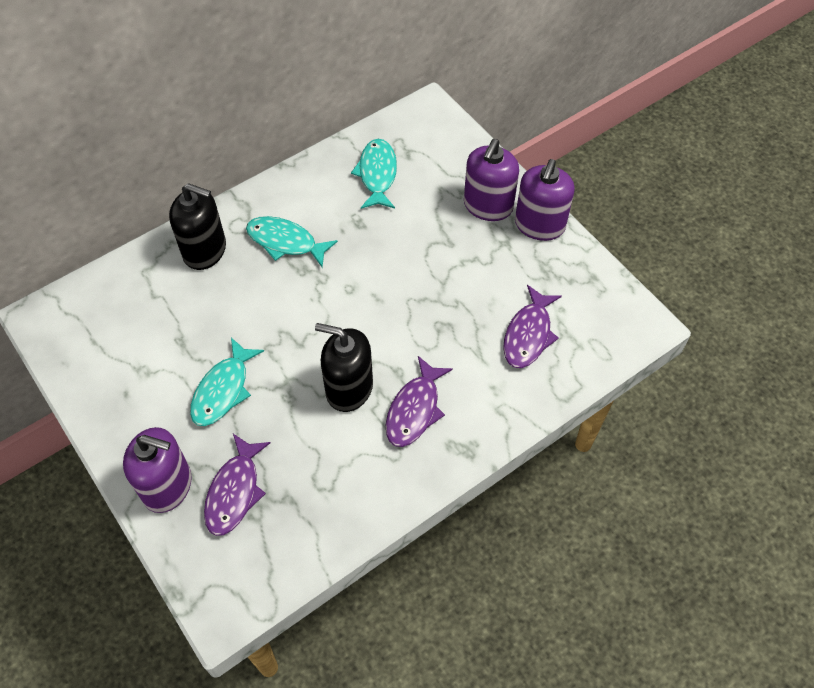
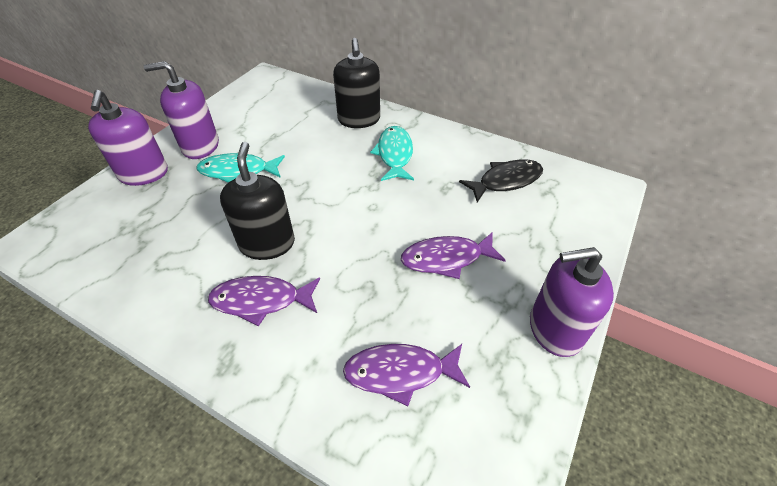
camera: 65 degrees right, 10 degrees down
(234, 492) = (144, 210): purple fish -> purple fish (446, 259)
(377, 174) = (506, 181): turquoise fish -> black fish
(488, 206) = (540, 273): purple soap dispenser -> purple soap dispenser (200, 146)

